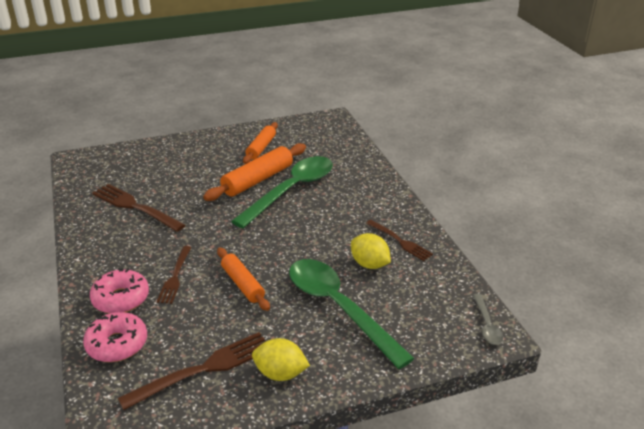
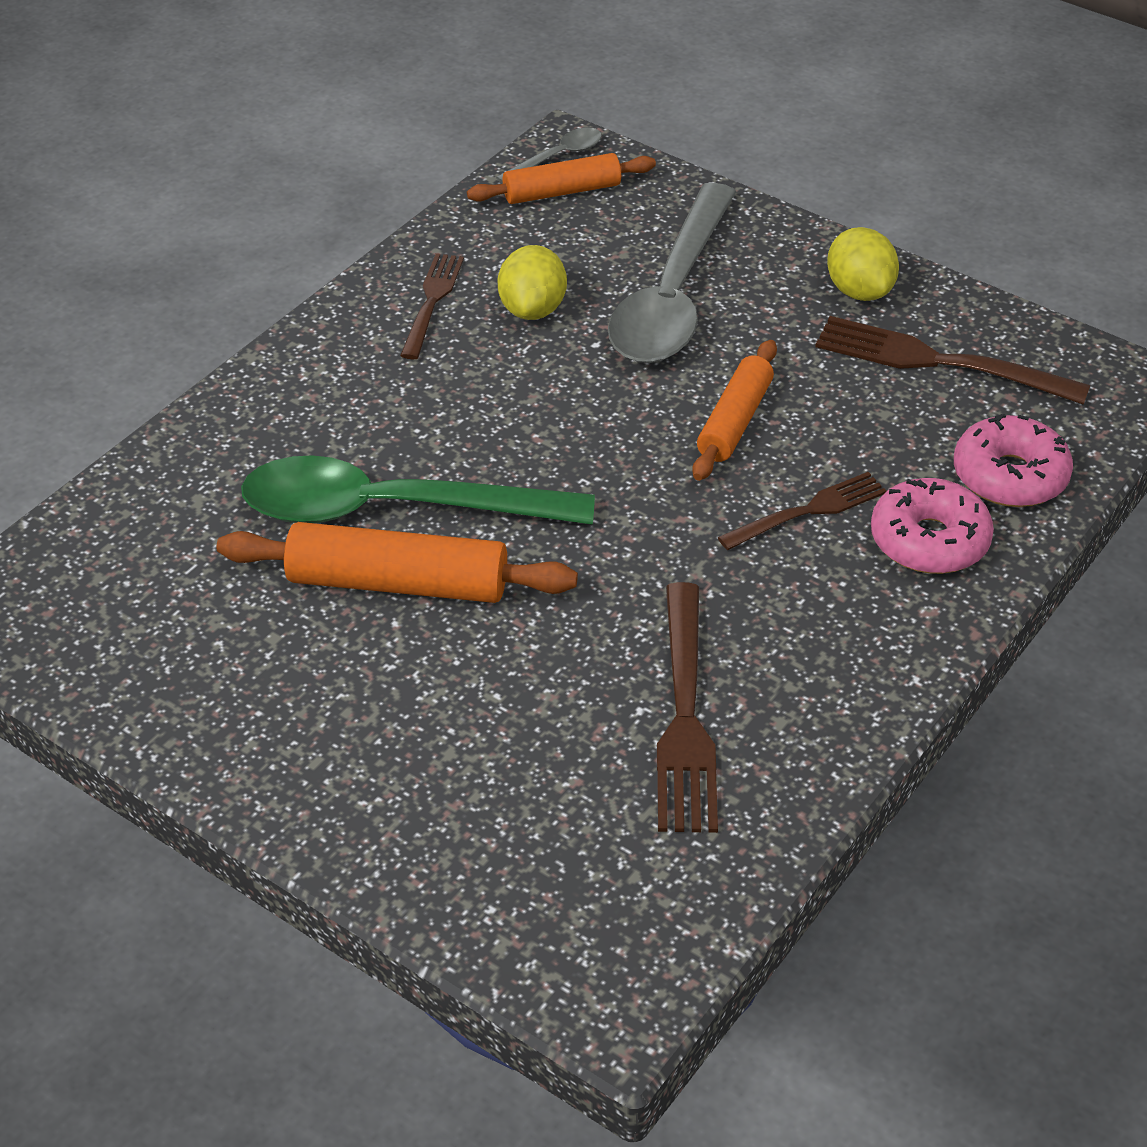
camera: 125 degrees left, 10 degrees up
(261, 148) = (247, 659): orange rolling pin -> orange rolling pin (561, 192)
(339, 308) = (672, 296): green spoon -> grey spoon

